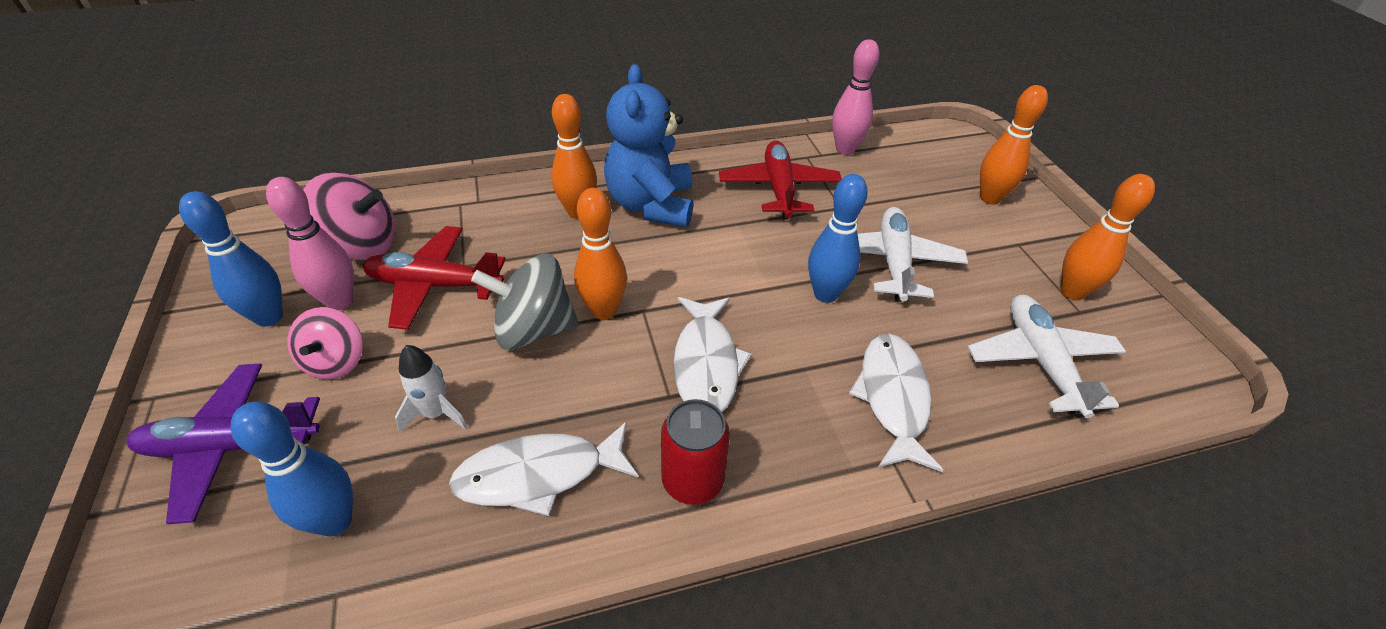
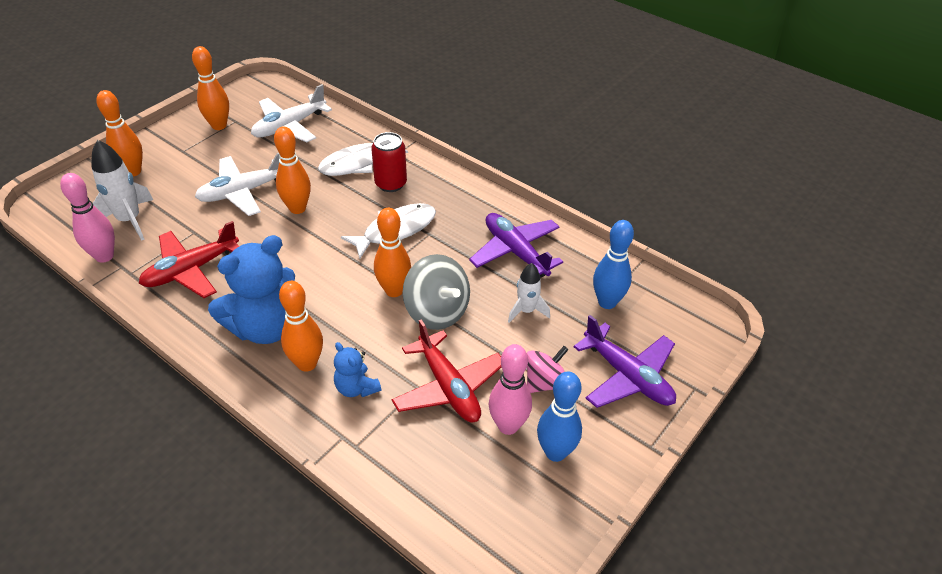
camera: 125 degrees left, 0 degrees up
(362, 245) = (452, 467): pink spinning top -> none
(514, 228) = (356, 388): none -> blue teddy bear
(539, 474) = (515, 252): white fish -> purple plane
(692, 481) = (467, 204): red can -> red can (391, 184)
(825, 294) = (297, 208): blue bowling pin -> orange bowling pin
(894, 175) = (129, 220): none -> white rocket

